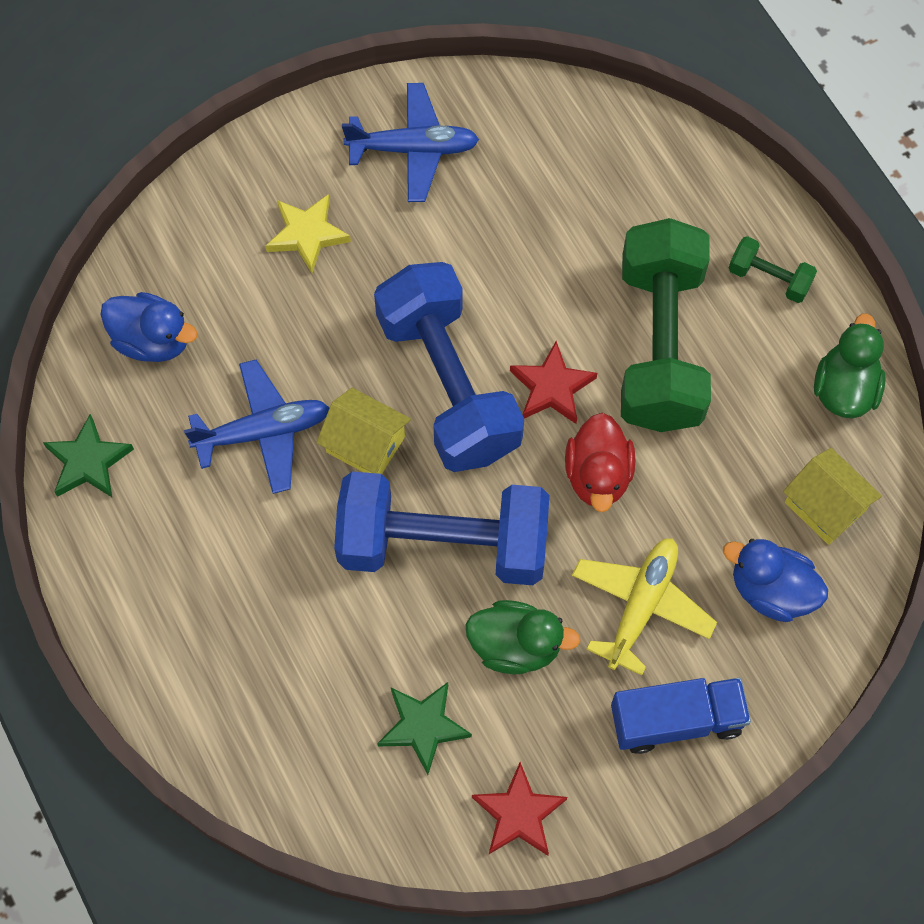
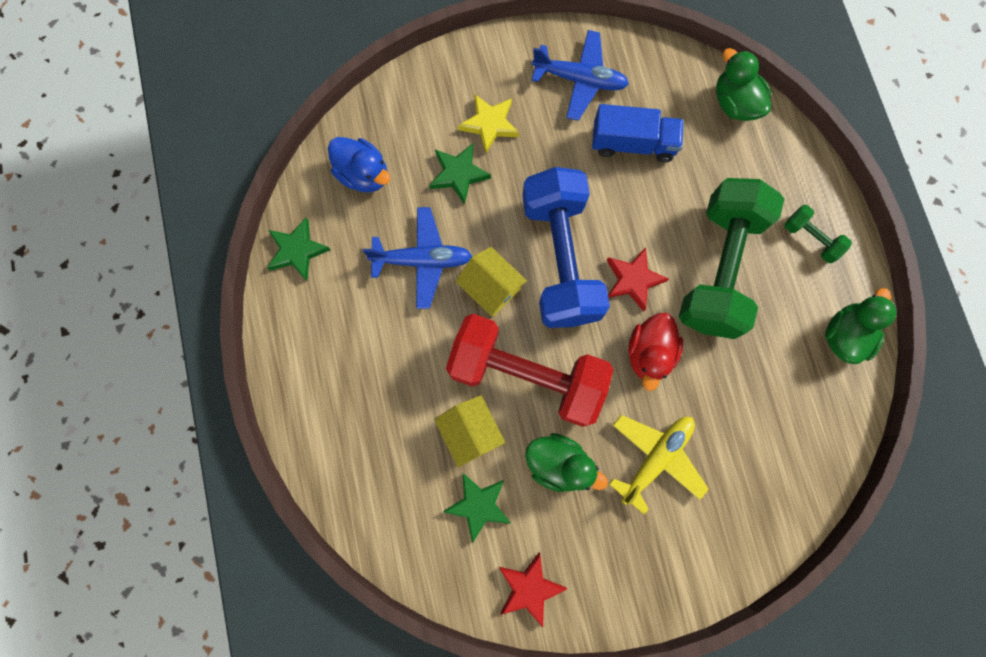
camera: 15 degrees right, 10 degrees up
(282, 309) = (458, 174): none -> green star
(443, 544) = (526, 375): blue dumbbell -> red dumbbell
(626, 131) = (734, 103): none -> green duck
(676, 720) = (659, 550): blue truck -> blue truck (632, 143)
(771, 590) = (752, 472): blue duck -> none
(825, 506) = (807, 419): yellow house -> yellow house (470, 432)

